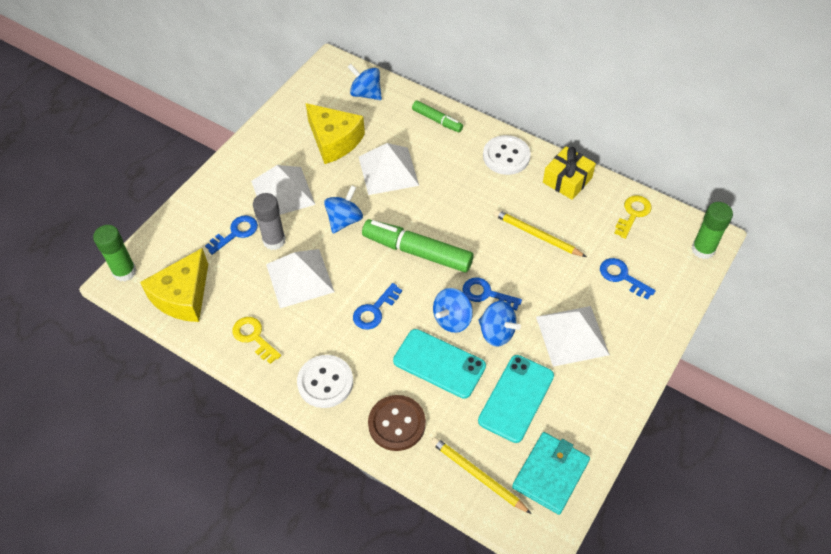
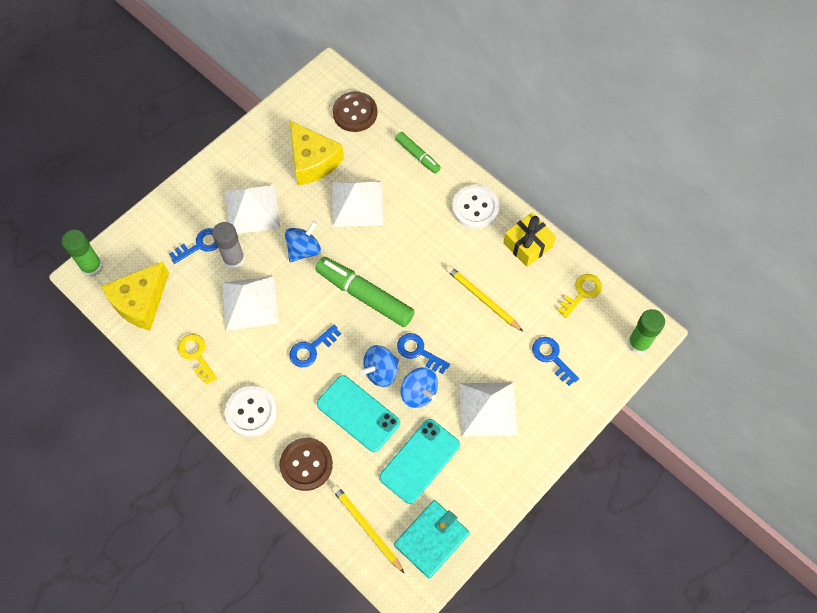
camera: 10 degrees right, 10 degrees up
(366, 93) = (355, 113): blue spinning top -> brown button

